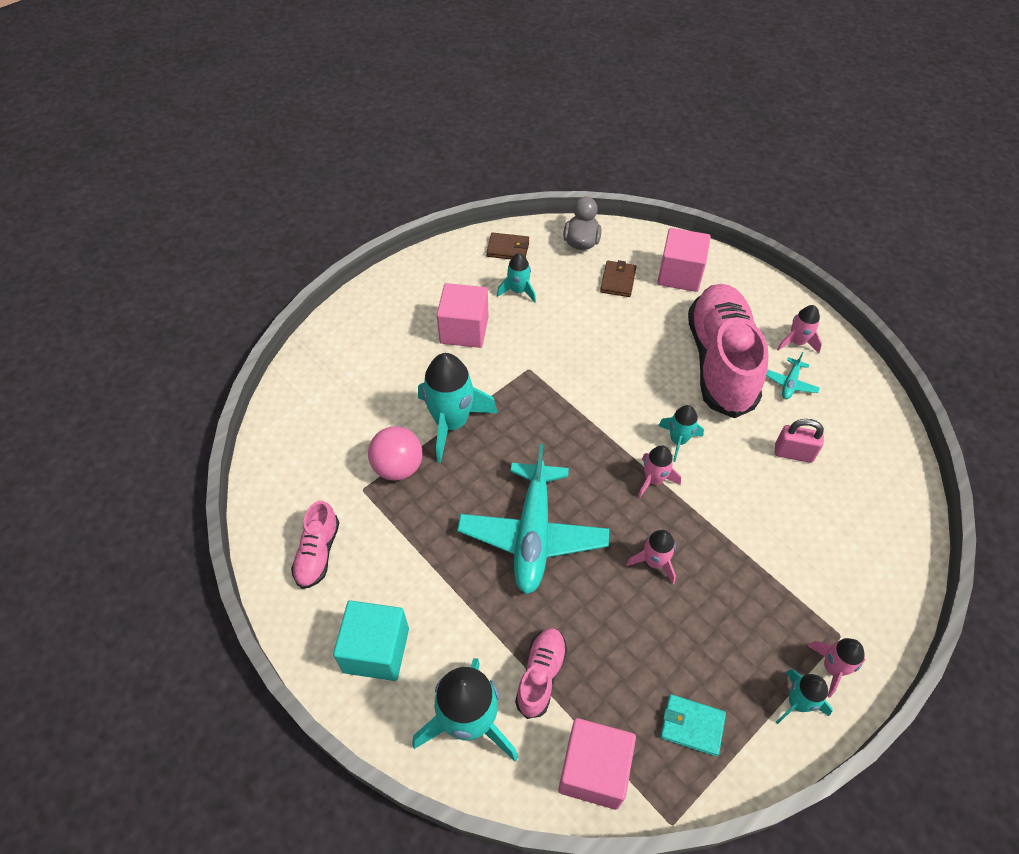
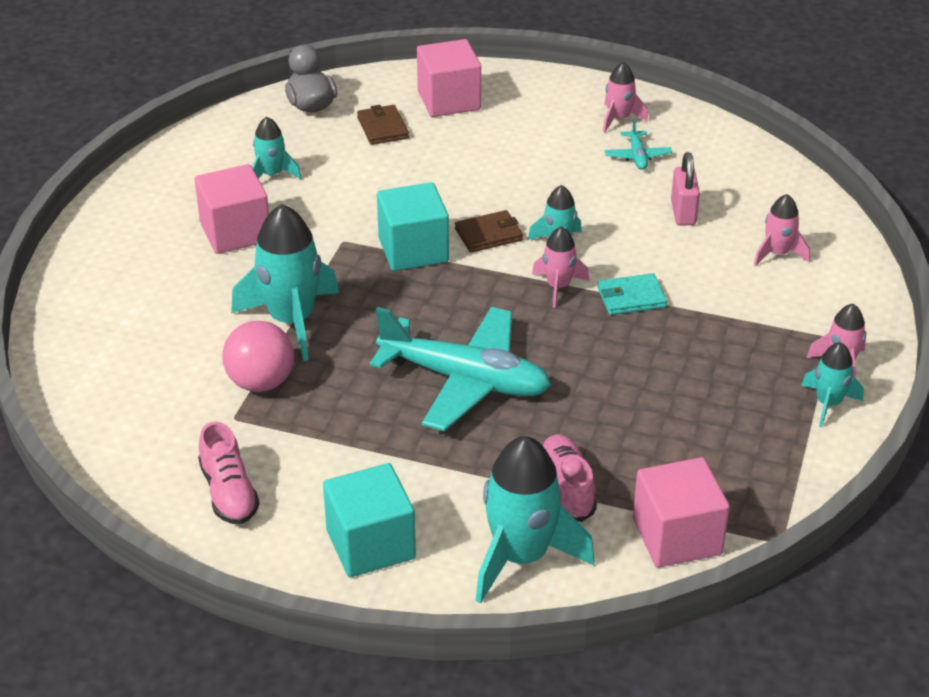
camera: 30 degrees left, 15 degrees down
(508, 249) = (226, 139): brown wallet -> brown wallet (489, 235)
(533, 534) = (465, 380): turquoise plane -> turquoise plane turned 45 degrees counterclockwise
(571, 398) = (413, 250): none -> turquoise cube
(654, 562) = (611, 353): pink rocket -> pink rocket (777, 253)
(691, 725) = (744, 462): turquoise wallet -> turquoise wallet (631, 297)
(720, 362) = (552, 163): pink shoe -> none
(793, 453) = (683, 213): pink padlock -> pink padlock turned 75 degrees counterclockwise

